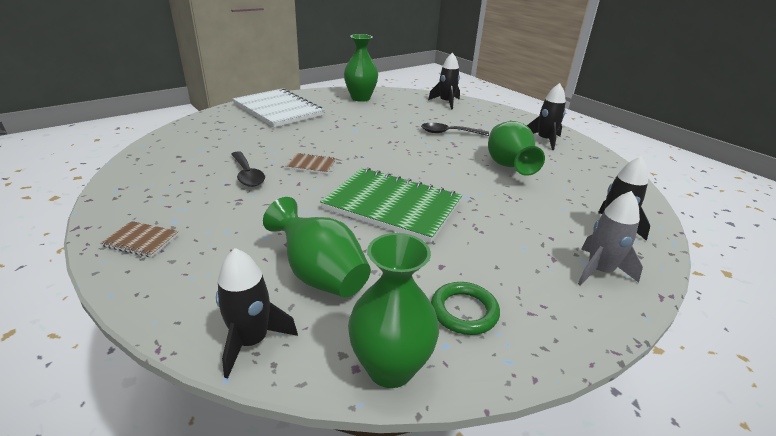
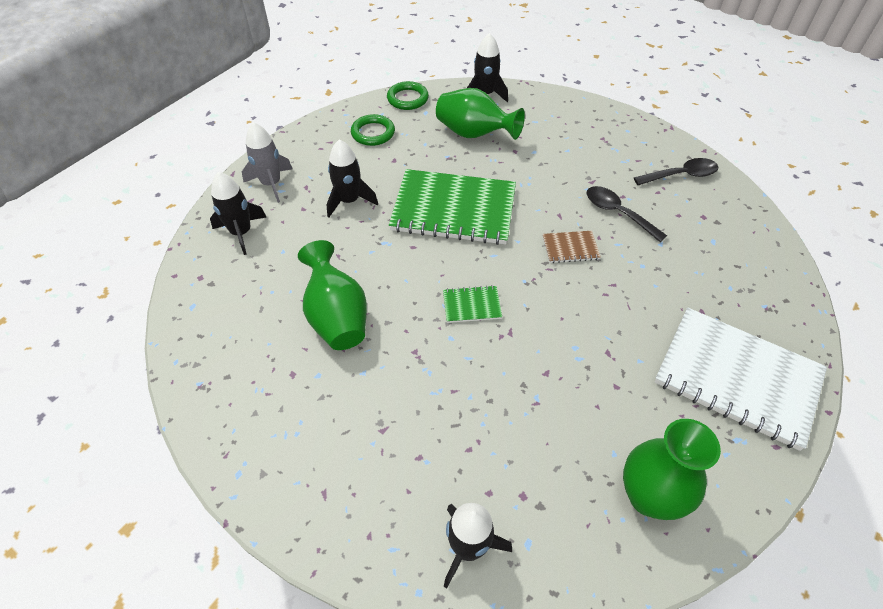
camera: 165 degrees right, 20 degrees up
(141, 240) = (614, 129): brown notebook -> none
(390, 368) = (407, 99): green vase -> green ring
(408, 154) = (471, 305): none -> green notebook
(449, 133) = (432, 391): black spoon -> black spoon (681, 175)
(544, 140) = (271, 419): black rocket -> black rocket (349, 201)

